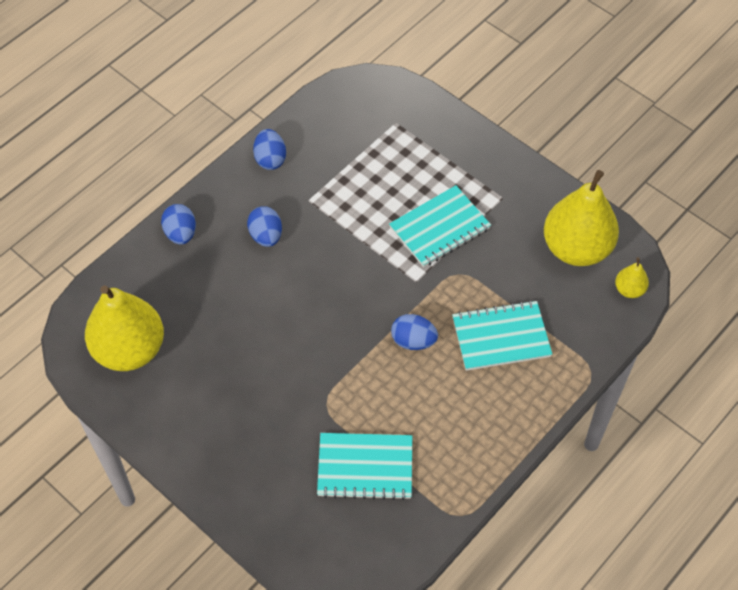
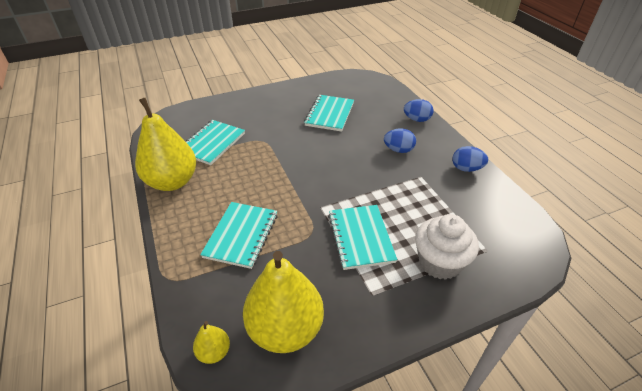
camera: 115 degrees right, 15 degrees down
(129, 349) = (347, 89): yellow pear -> yellow pear (172, 182)
(216, 347) = (329, 114): none -> turquoise notebook
(413, 341) = (274, 189): blue egg -> none
(433, 156) = (439, 262): none -> white cupcake

